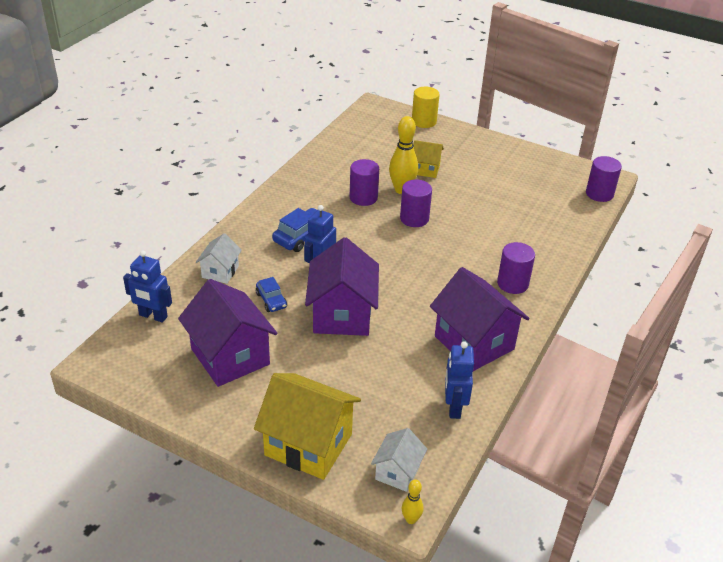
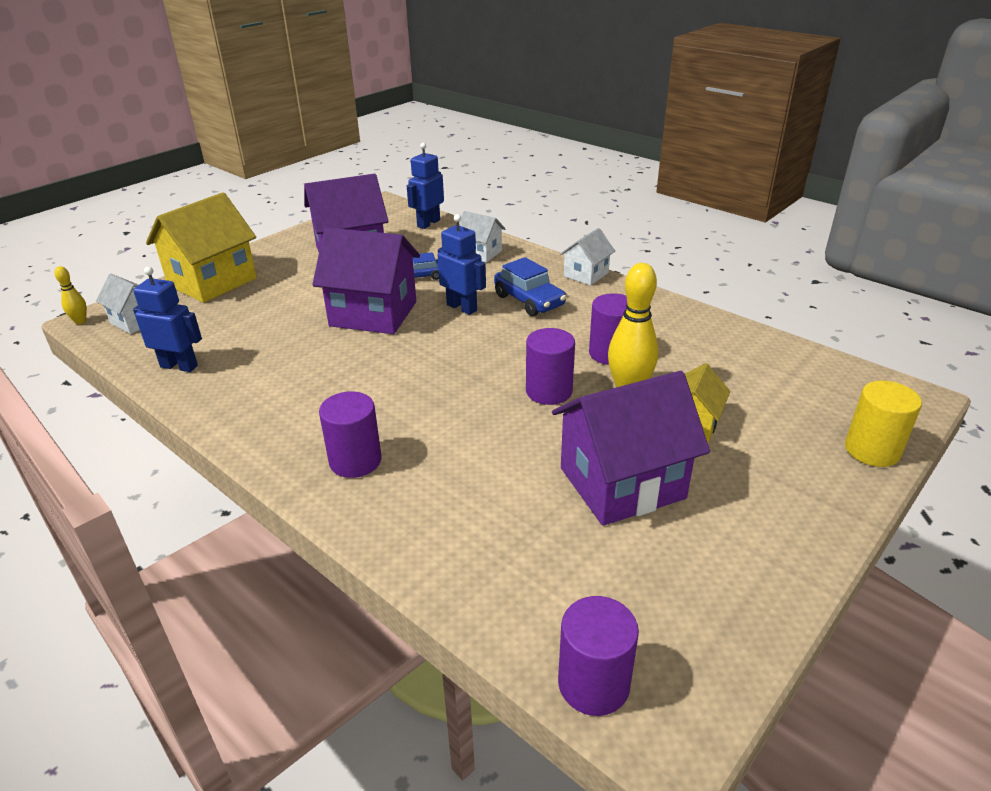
camera: 105 degrees right, 5 degrees down
(253, 212) = (586, 274): none -> white house
(474, 343) = (263, 399): purple house -> purple house (622, 483)

